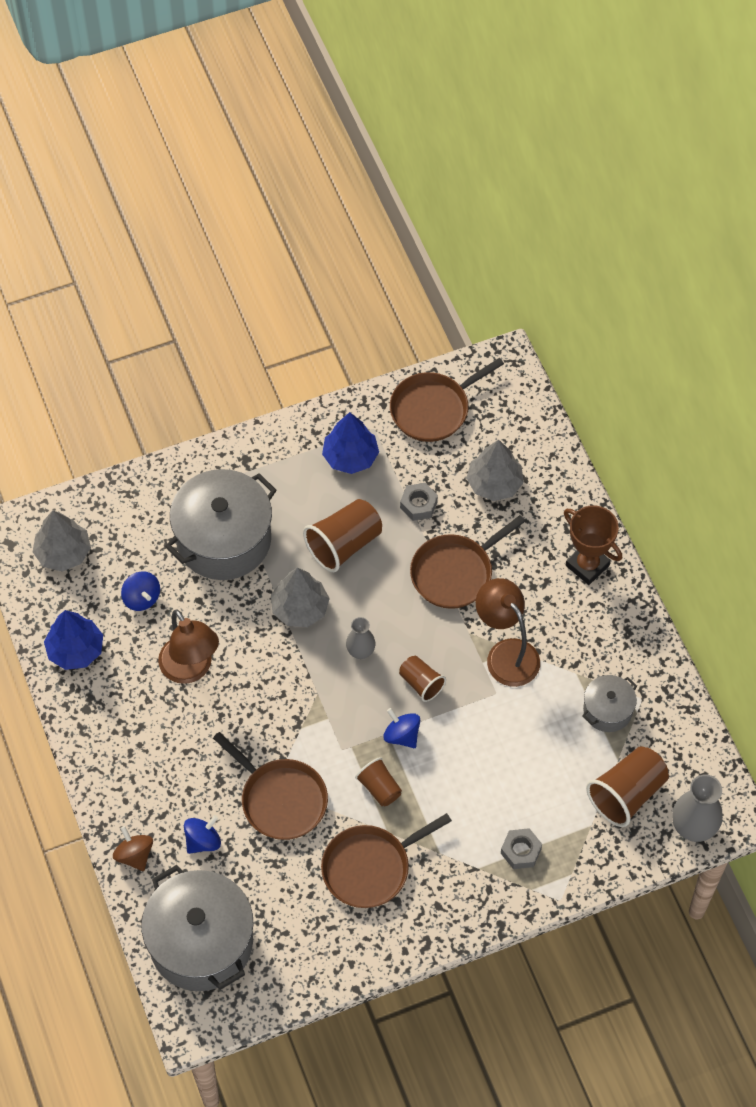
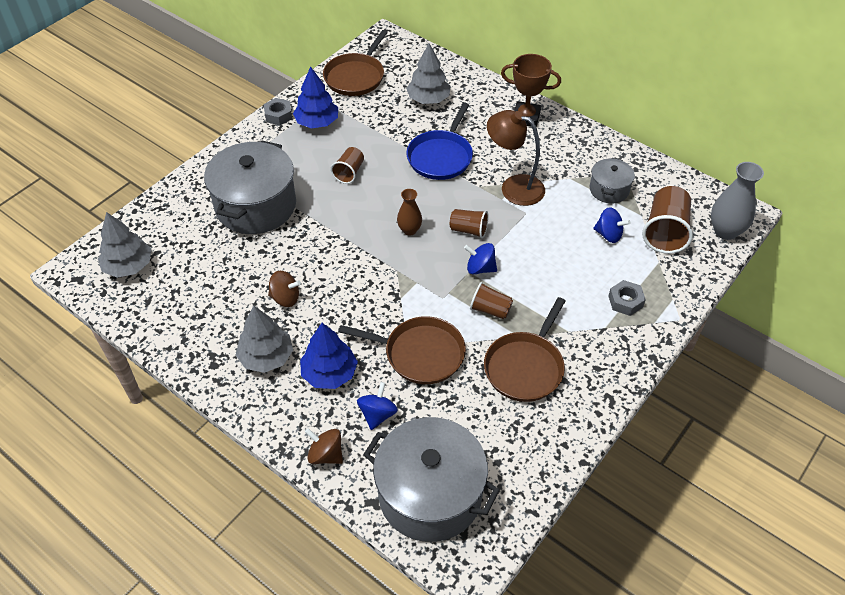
camera: 30 degrees left, 10 degrees down
(75, 650) = (178, 327): blue tree -> blue tree (329, 373)
(142, 598) = (214, 269): blue spinning top -> blue spinning top (608, 235)
(191, 669) = (285, 298): brown lamp -> brown spinning top
(300, 608) = (344, 223): grey tree -> grey tree (266, 357)
(344, 544) = (349, 172): brown cup -> brown cup, size x0.59
(360, 651) = (409, 230): grey vase -> brown vase
(418, 505) = (385, 130): grey nut -> grey nut (278, 115)
(455, 573) = (441, 157): brown pan -> blue pan

